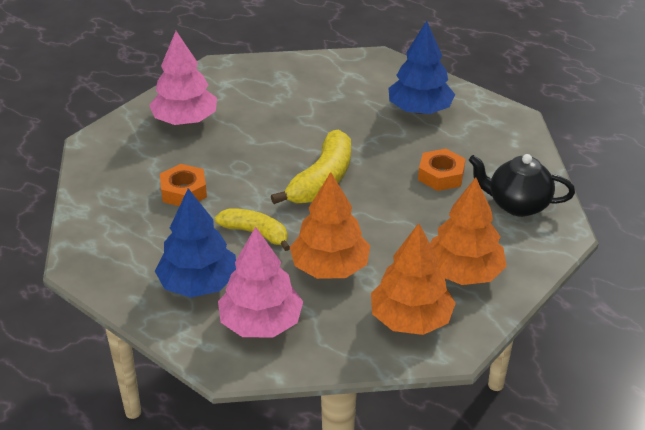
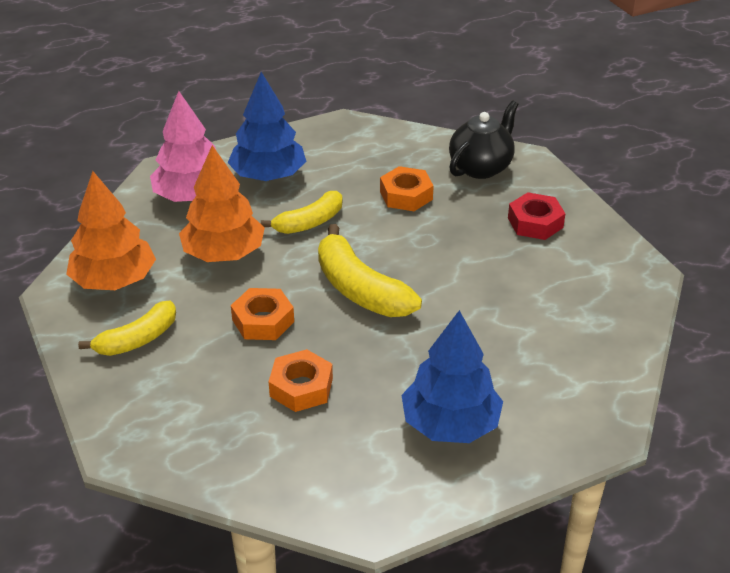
camera: 115 degrees right, 0 degrees up
(185, 120) = (535, 222): pink tree -> red nut
(392, 215) = (263, 321): none -> orange nut
(464, 272) = (137, 339): orange tree -> yellow banana
(517, 205) = (199, 432): black teapot -> black teapot (481, 167)

